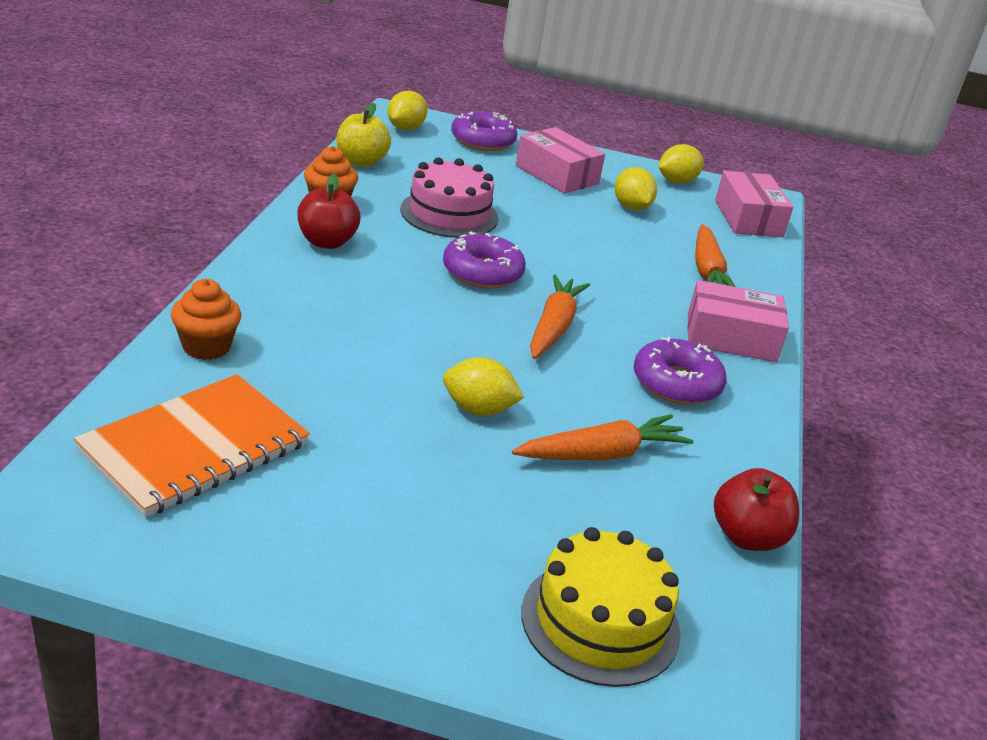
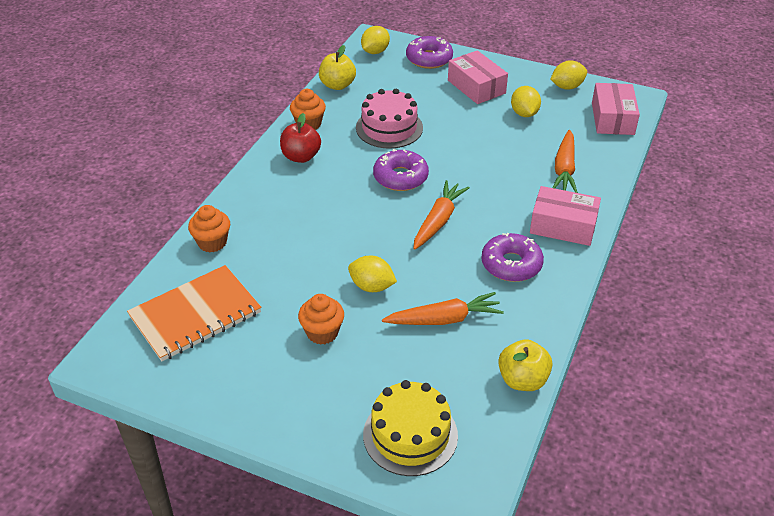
camera: 15 degrees right, 10 degrees up
(416, 473) = (322, 332): none -> orange cupcake
(747, 537) = (522, 380): red apple -> yellow apple

